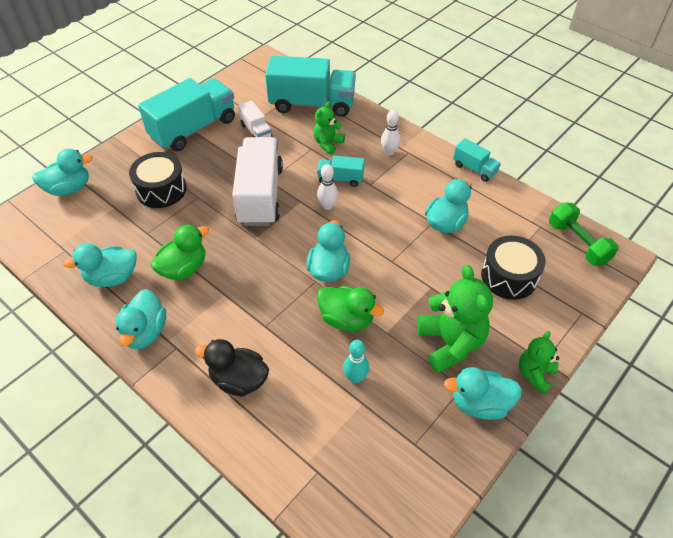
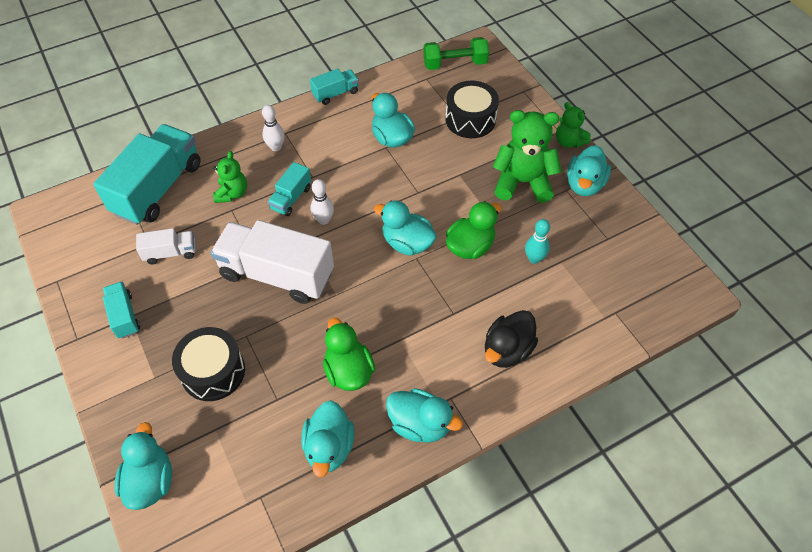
camera: 70 degrees left, 5 degrees up
(193, 129) = (124, 316): turquoise truck -> turquoise truck, size x0.48
(328, 143) = (232, 193): green teddy bear -> green teddy bear turned 135 degrees counterclockwise

